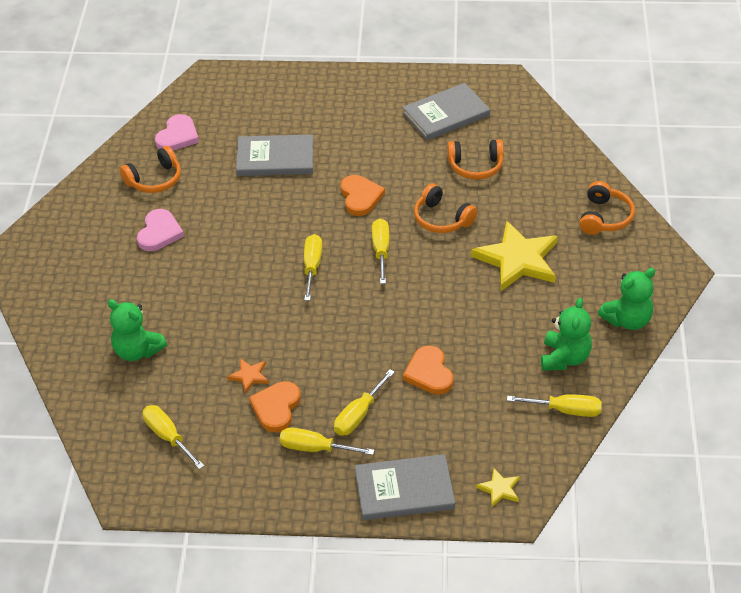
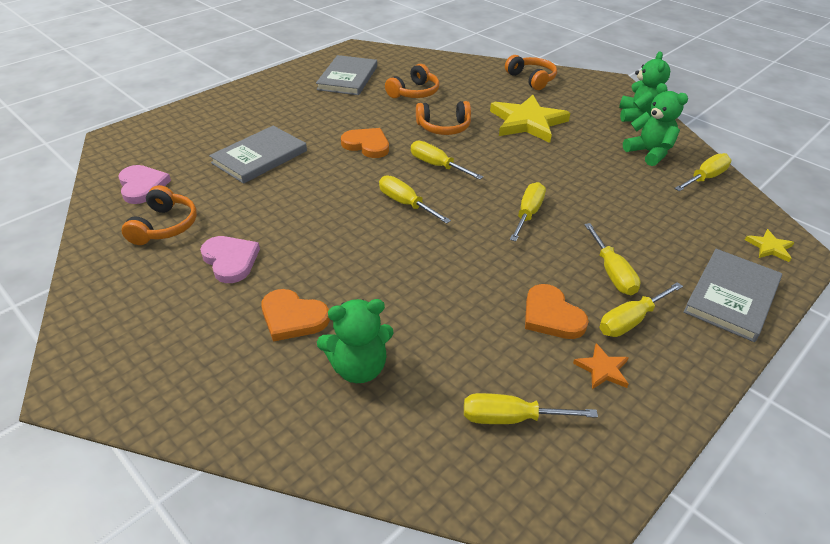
camera: 50 degrees left, 5 degrees down
(249, 376) = (490, 309): orange star -> orange star (602, 369)
(378, 335) = (528, 214): none -> yellow screwdriver
(429, 373) = (600, 213): orange heart -> orange heart (293, 317)

